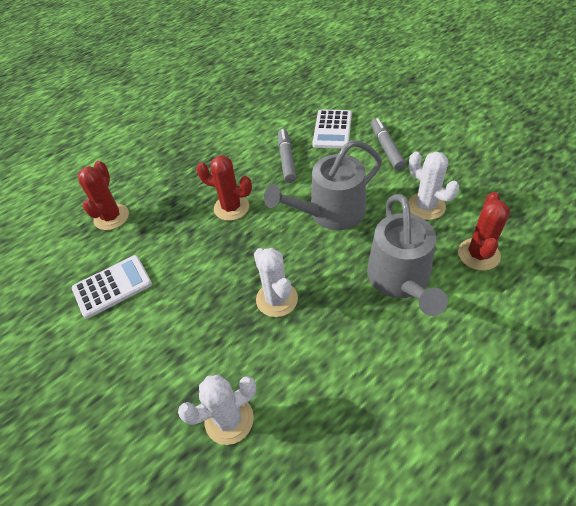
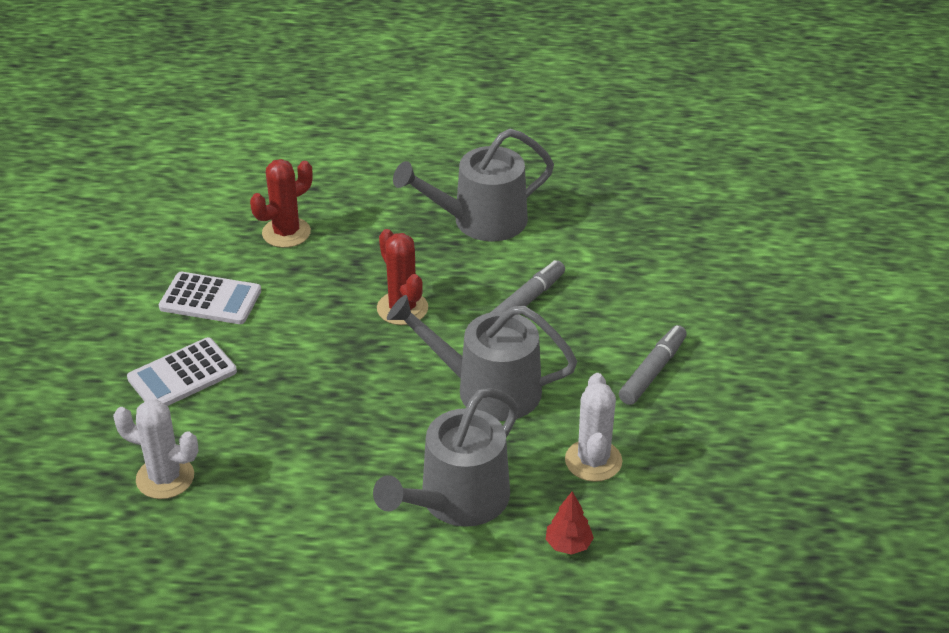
camera: 40 degrees right, 10 degrees down
(211, 140) = (481, 221): none -> grey watering can
(277, 299) = (325, 423): white cactus -> none
(332, 129) = (626, 305): white calculator -> white calculator (182, 375)
(478, 254) = (568, 544): red cactus -> red tree

